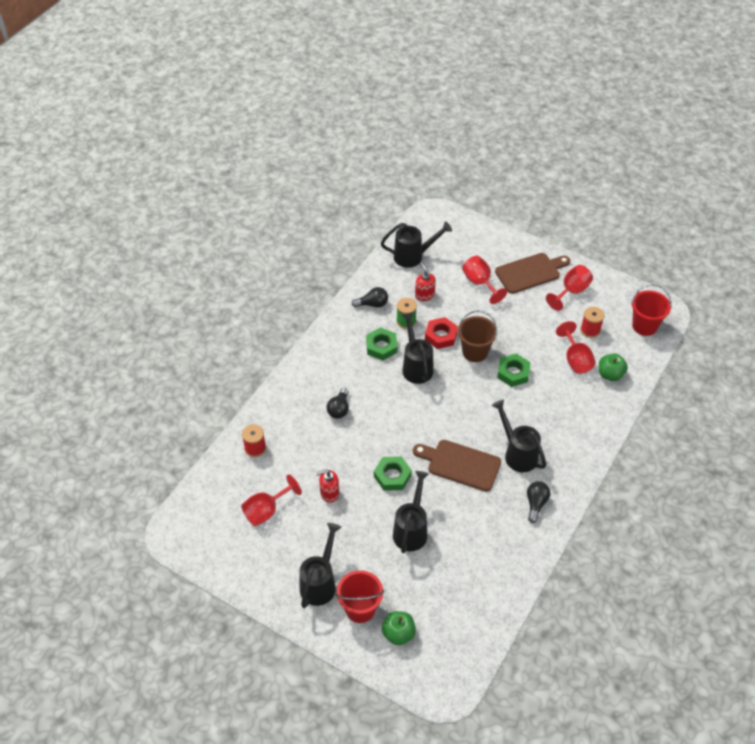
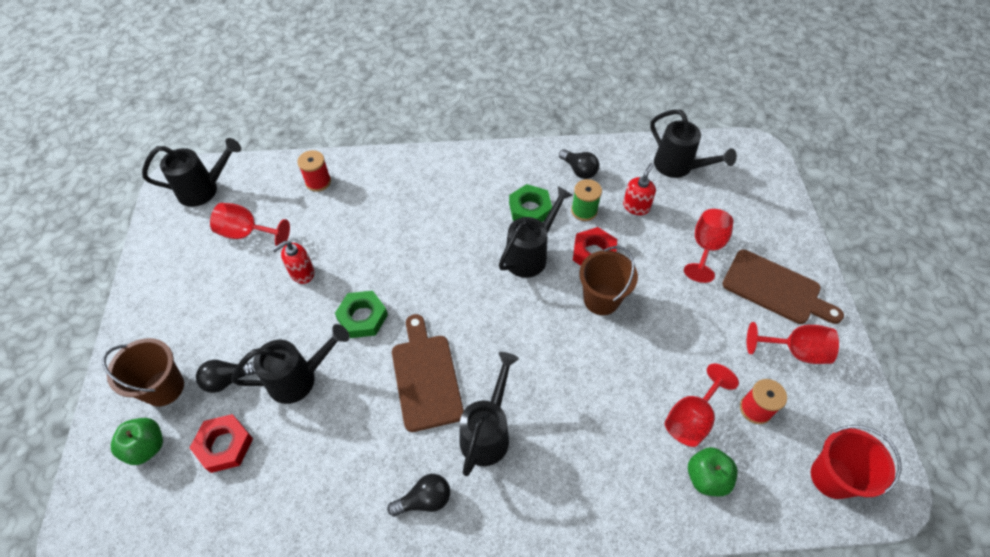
camera: 55 degrees right, 5 degrees up
(320, 583) = (180, 330): black watering can -> black watering can (204, 189)
(329, 493) = (302, 273): red soap dispenser -> red soap dispenser turned 75 degrees counterclockwise
(339, 409) = (417, 220): black light bulb -> black light bulb (228, 379)
(360, 608) = (164, 387): red bucket -> brown bucket
(429, 590) = (224, 445): none -> red nut
(513, 373) = (606, 357): green nut -> none

